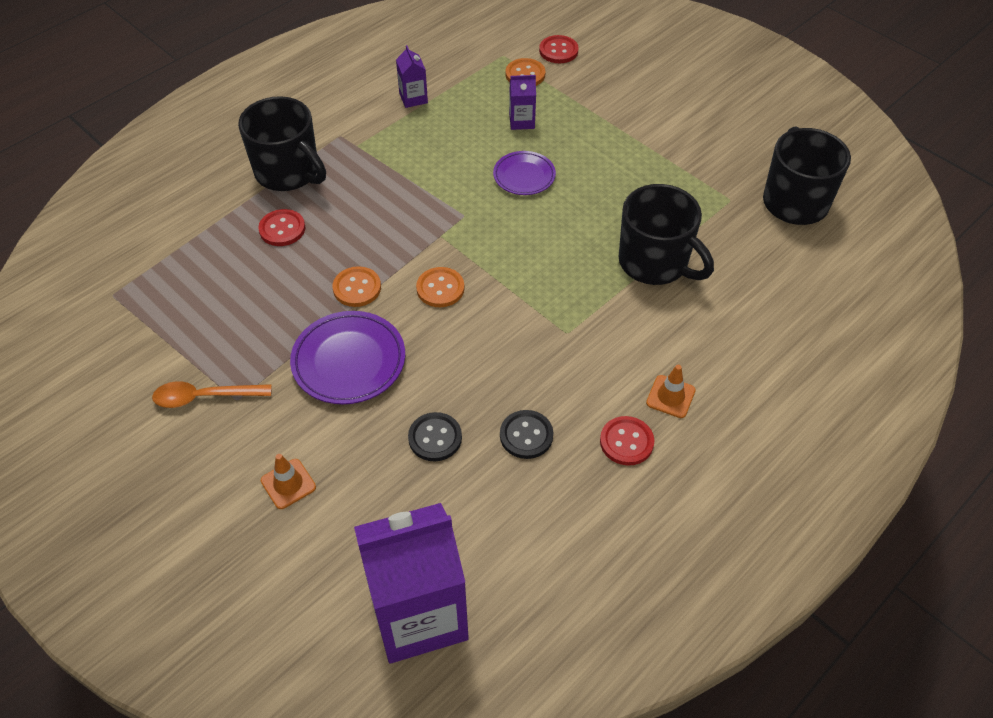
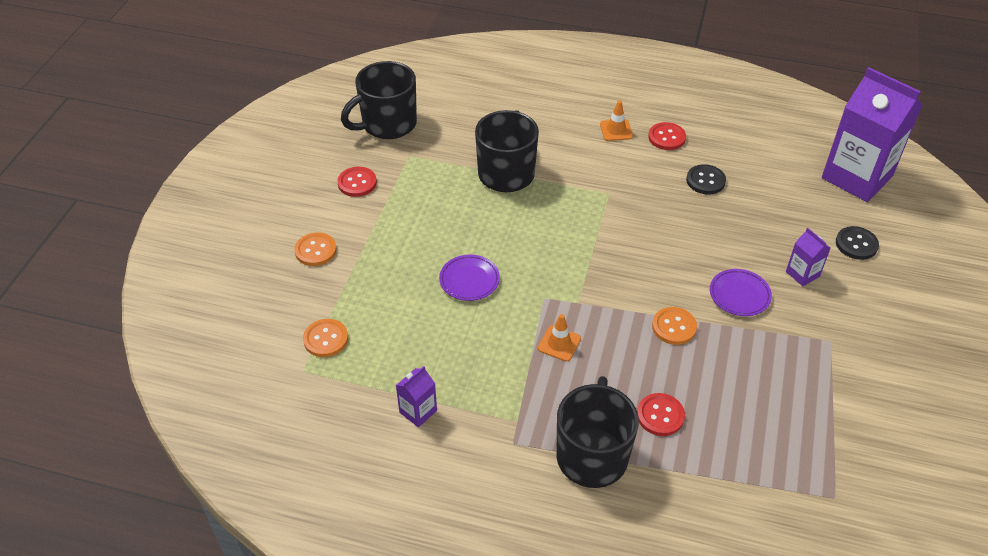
camera: 120 degrees left, 5 degrees down
(205, 397) = (847, 361): orange spoon -> none
(288, 484) = (853, 275): orange traffic cone -> orange traffic cone (559, 343)
(349, 361) = (739, 295): purple plate -> purple plate, size x0.63
(435, 438) = (750, 221): black button -> black button (856, 244)
(440, 288) = (630, 277): orange button -> orange button (315, 250)
(521, 121) = (398, 312): purple carton -> purple carton (802, 274)
(558, 51) = (271, 329): red button -> red button (357, 183)

